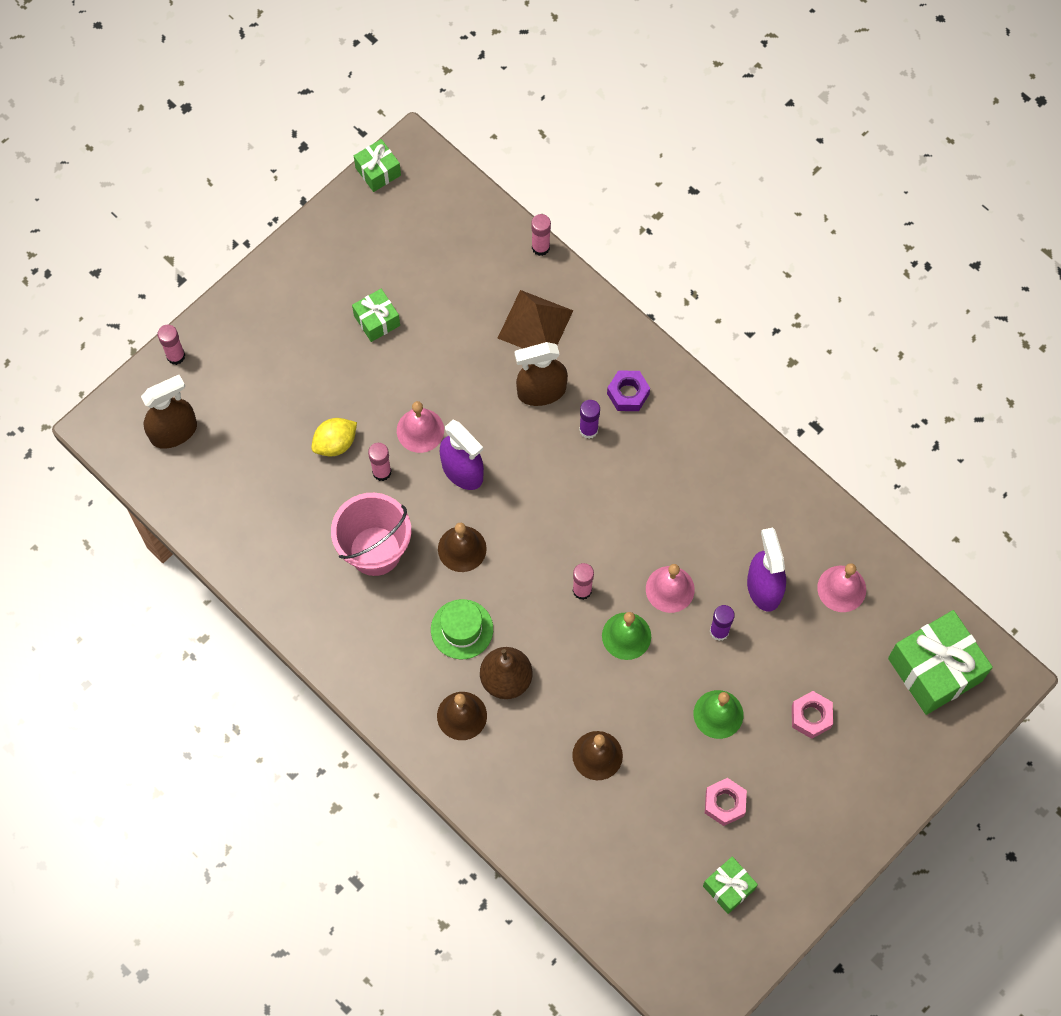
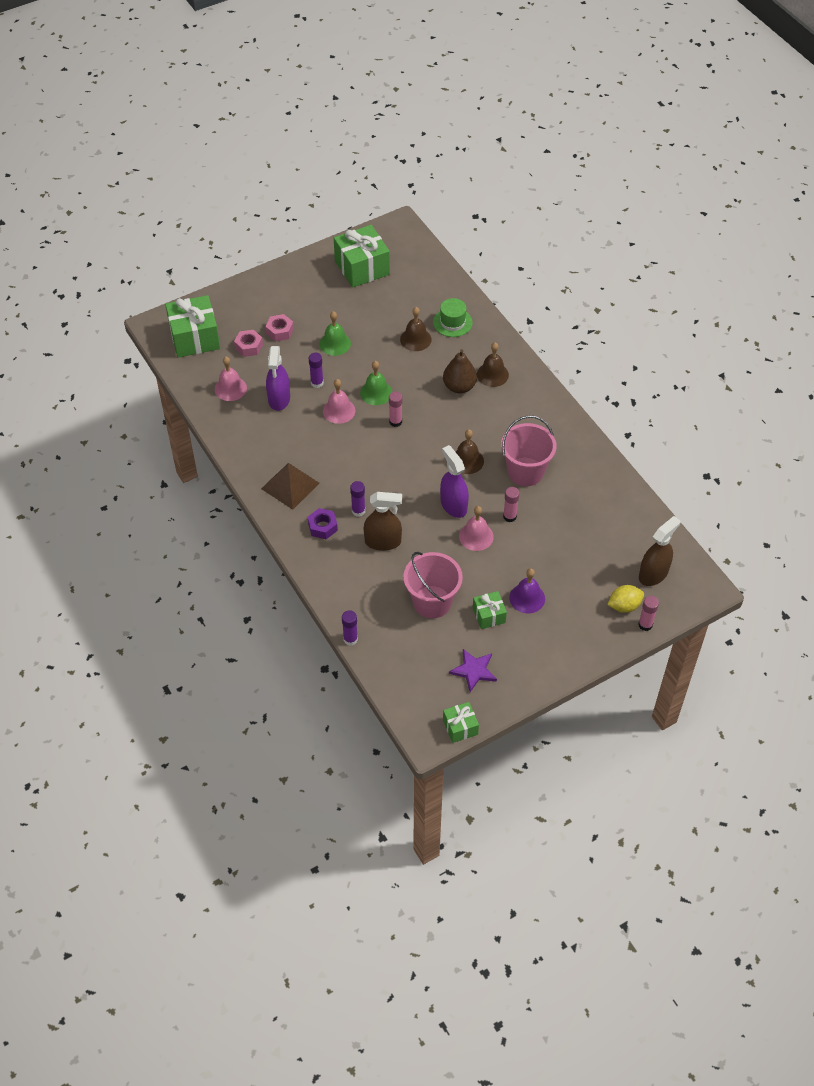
camera: 165 degrees left, 15 degrees down
(174, 432) = (653, 574): brown spray bottle -> brown spray bottle turned 150 degrees clockwise
(333, 356) = (527, 598): none -> purple bell
(335, 443) = (538, 541): yellow lemon -> yellow lemon (624, 606)
(378, 244) = (473, 670): none -> purple star
(453, 321) = (432, 602): none -> pink bucket
(462, 629) = (480, 417): green hat -> green hat (452, 322)
(535, 324) = (372, 586): brown pyramid -> brown pyramid (290, 485)
(540, 247) = (350, 639): pink glue stick -> purple glue stick
(724, 803) = (349, 303): pink nut -> pink nut (249, 346)
(728, 887) = (362, 268): green gift -> green gift, size x1.90

